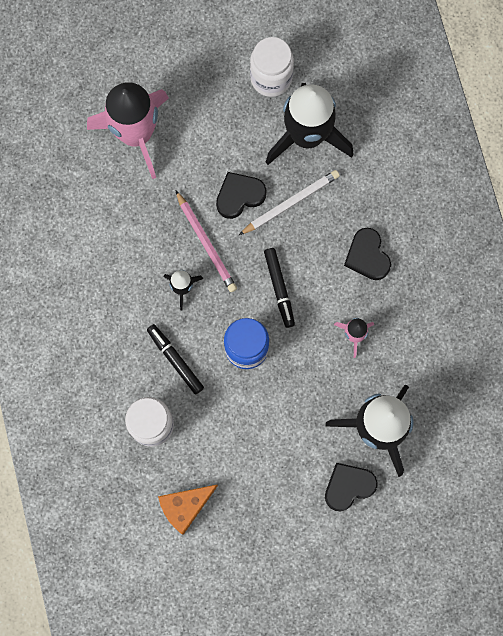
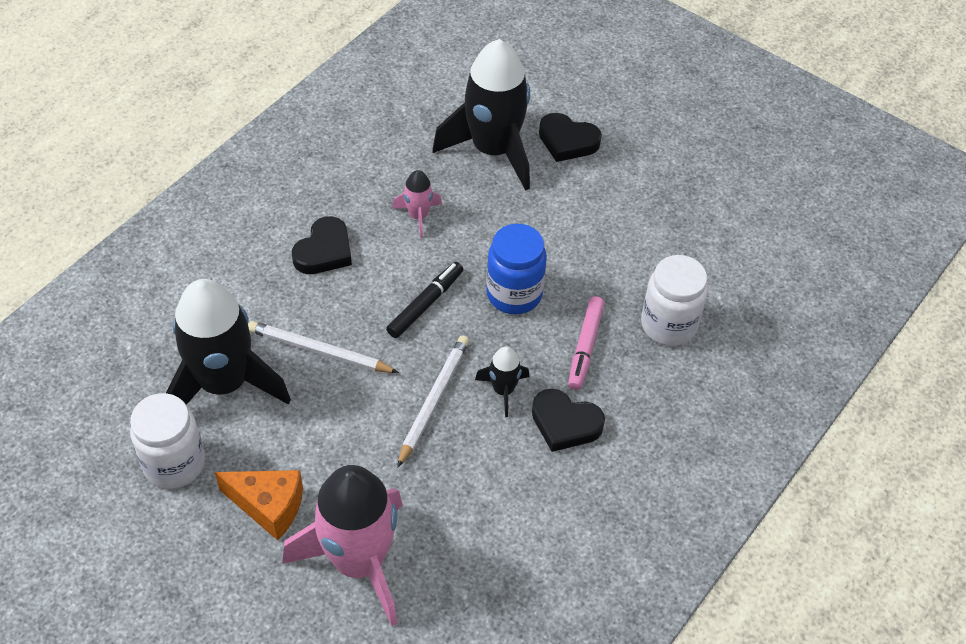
camera: 130 degrees left, 25 degrees down
(175, 360) = (585, 347): black marker -> pink marker
(185, 507) = (714, 249): orange cheese -> orange cheese (269, 506)
(206, 243) = (433, 400): pink pencil -> white pencil
(239, 196) = (351, 403): black heart -> black heart (565, 423)

